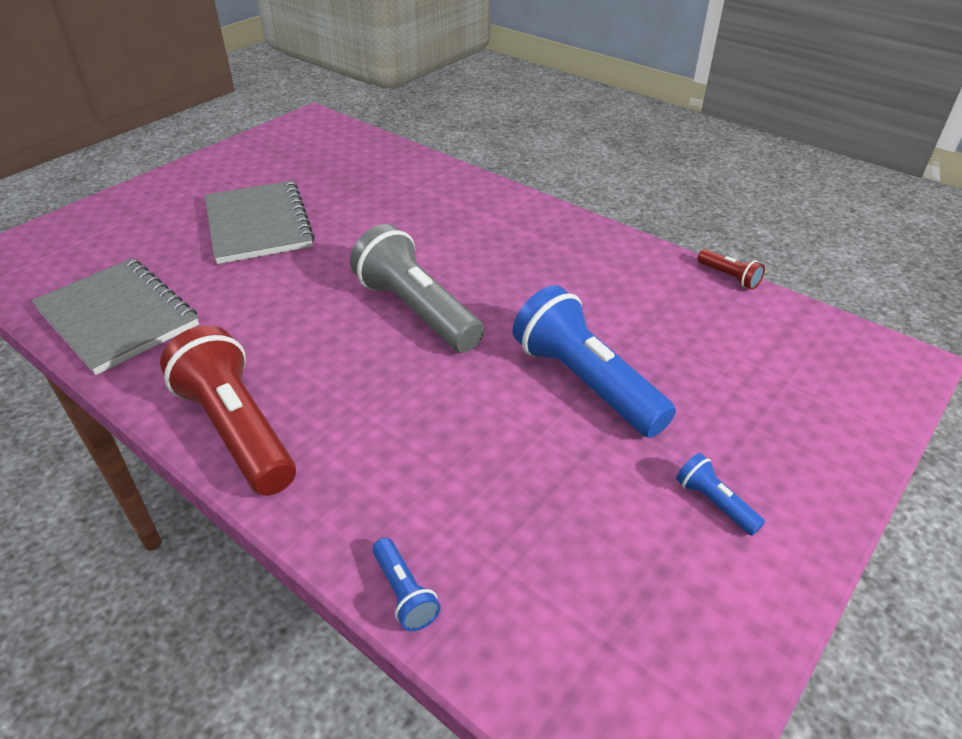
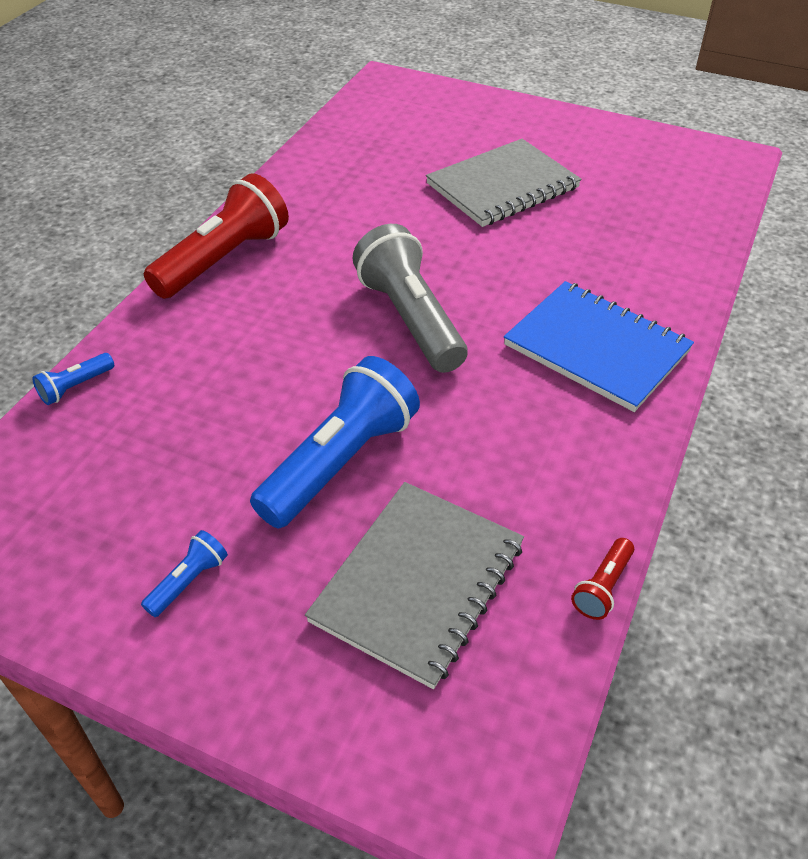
camera: 75 degrees right, 5 degrees up
(117, 317) = (335, 160): grey notebook -> grey notebook (418, 583)
(416, 311) = (410, 319): grey flashlight -> grey flashlight turned 60 degrees counterclockwise
(498, 227) = (596, 348): none -> blue notebook

